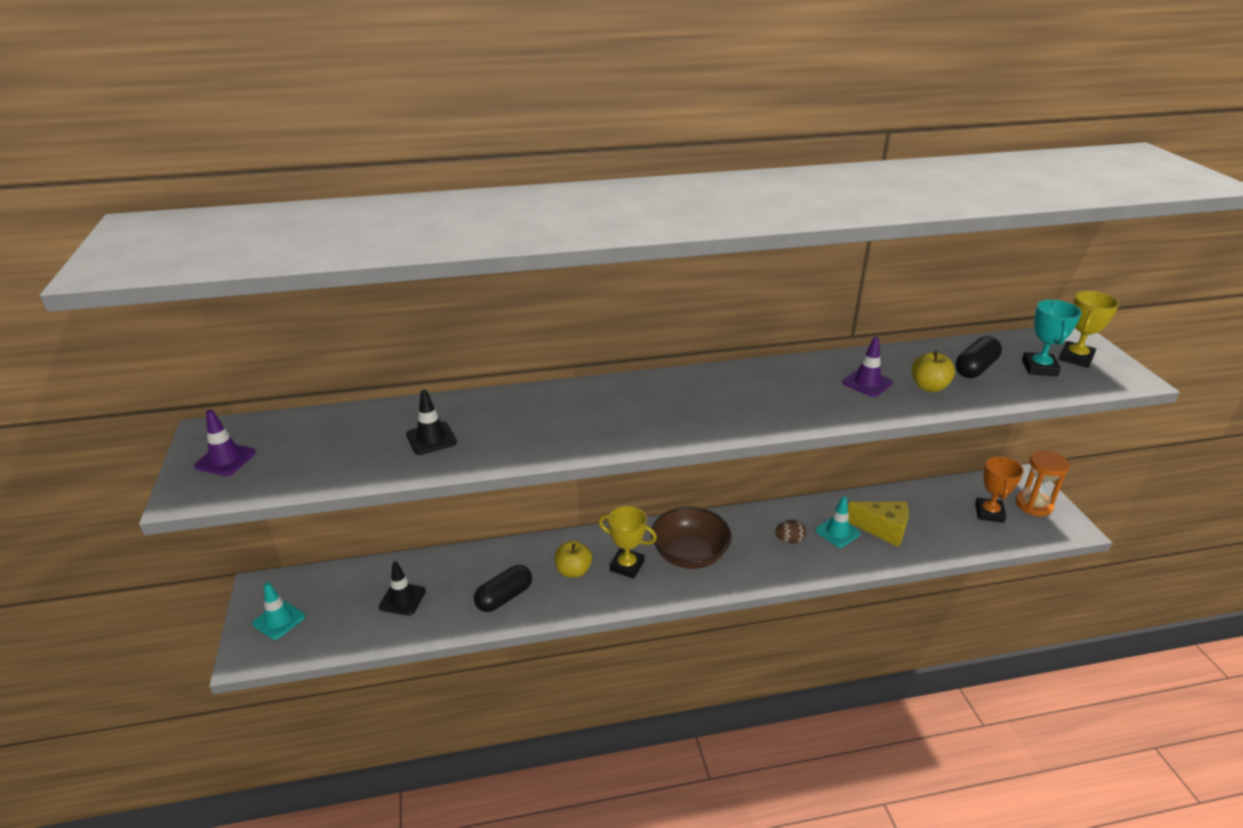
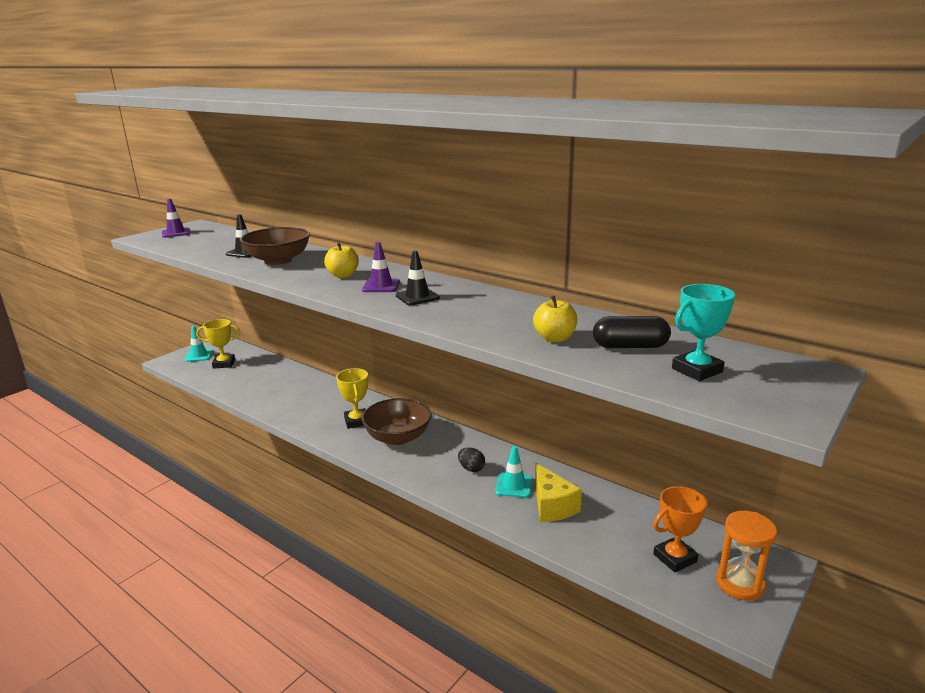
camera: 50 degrees right, 10 degrees down
(402, 599) = (247, 374): black traffic cone -> black traffic cone (417, 297)
(504, 597) = (280, 398): black capsule -> none
(506, 429) = (278, 260): none -> brown bowl
(573, 571) = (329, 407): yellow apple -> yellow apple (343, 275)
(789, 540) = (471, 469): brown egg -> black egg
(867, 383) = (515, 318): purple traffic cone -> purple traffic cone (381, 286)
(1076, 358) = (763, 381): yellow trophy -> yellow trophy (224, 364)

